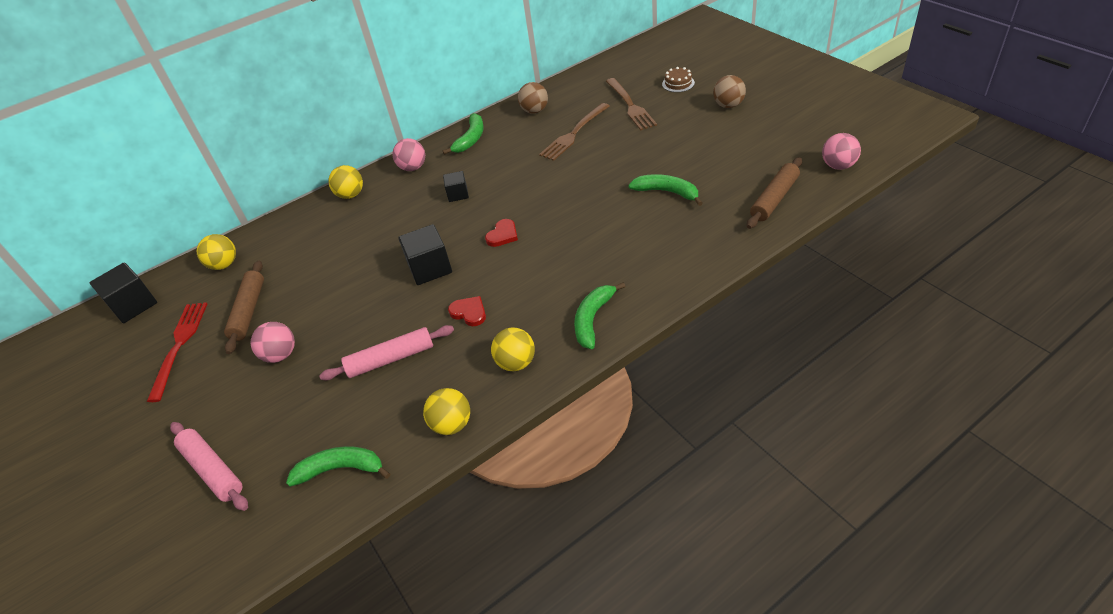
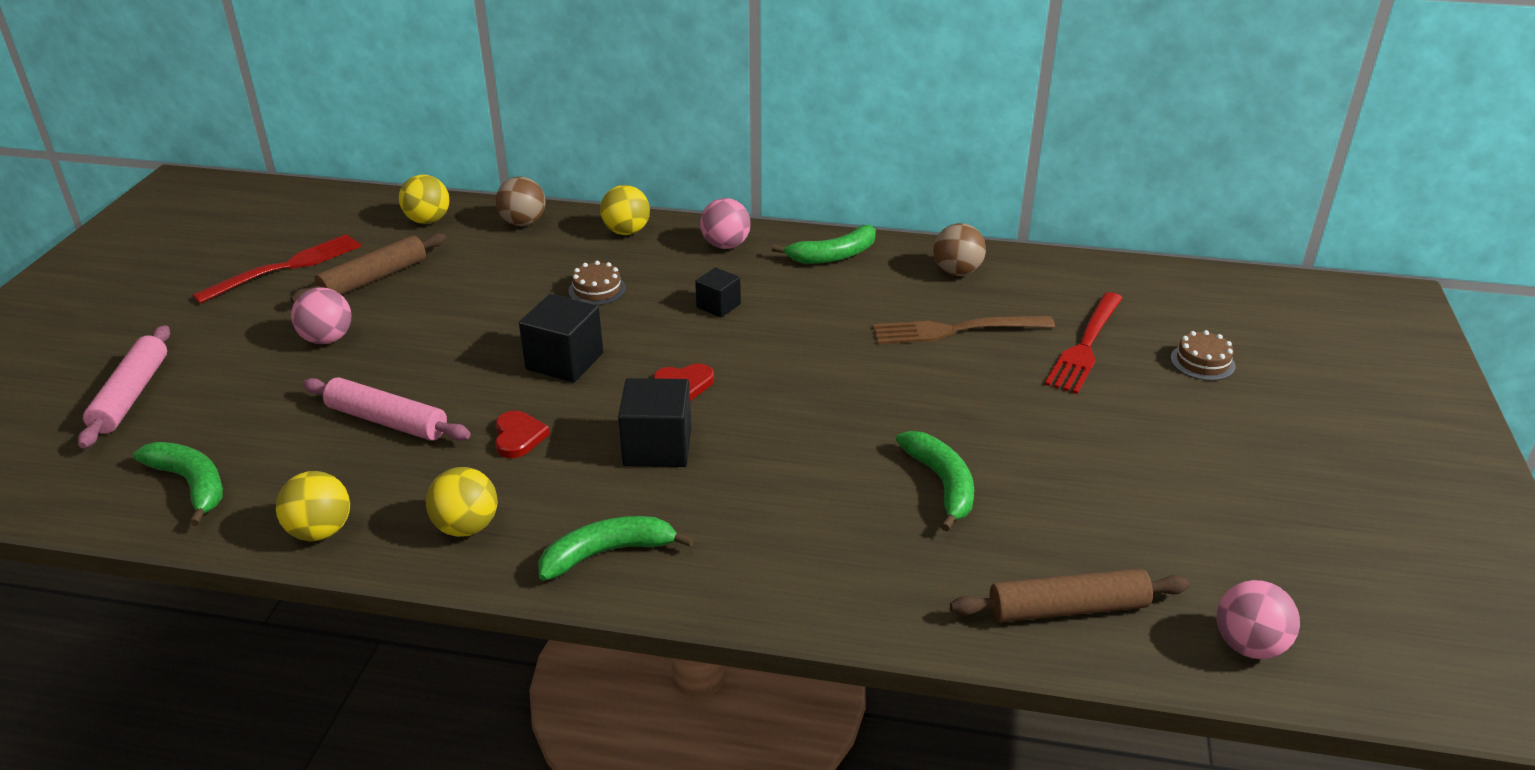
camera: 40 degrees right, 10 degrees down
(133, 305) = (318, 205): black cube -> black cube (657, 447)
(386, 229) = (597, 289): none -> brown cake
(630, 106) = (1085, 346): brown fork -> red fork
(728, 105) = (1225, 440): brown ball -> brown ball (523, 223)

